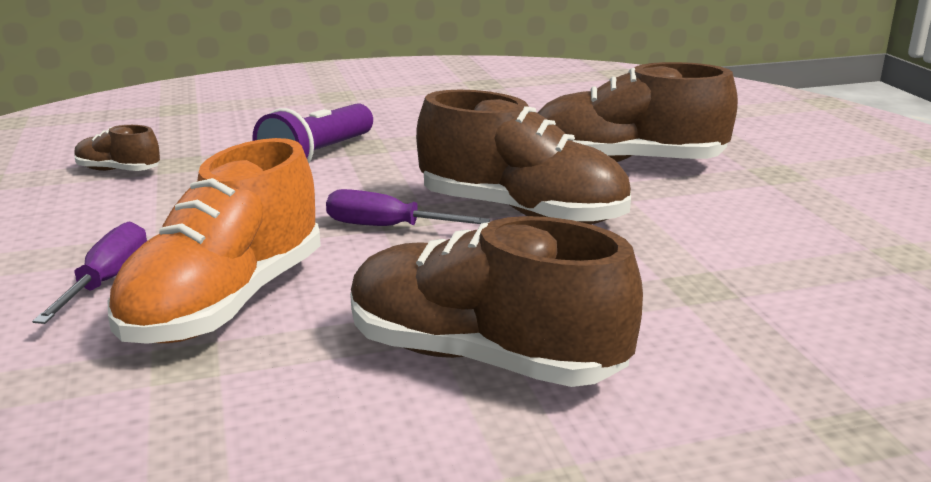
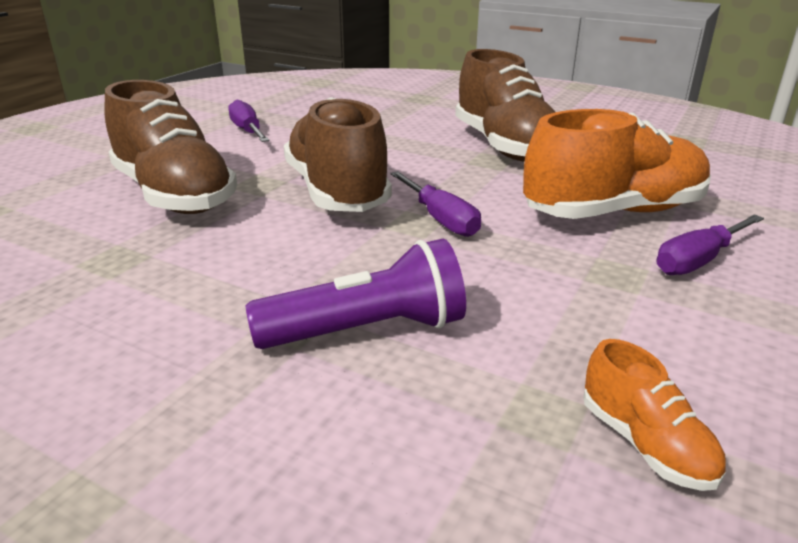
camera: 135 degrees left, 5 degrees up
(118, 171) = (645, 444): brown shoe -> orange shoe
(794, 234) = (248, 131): none -> purple screwdriver

